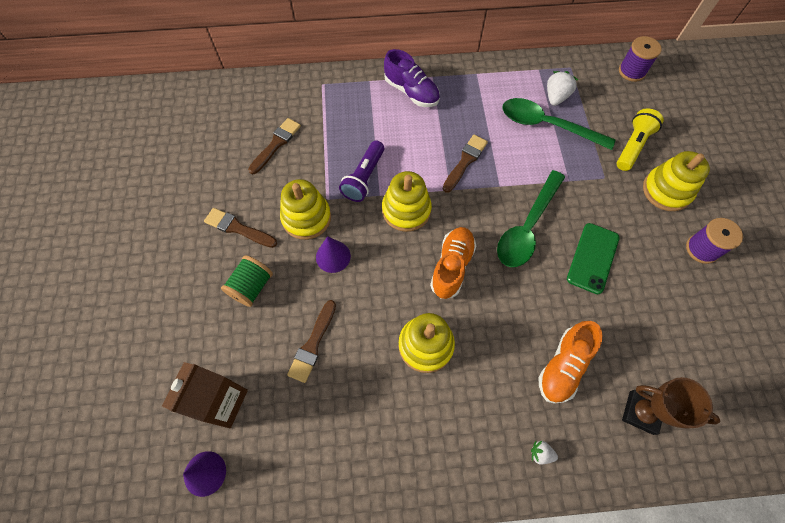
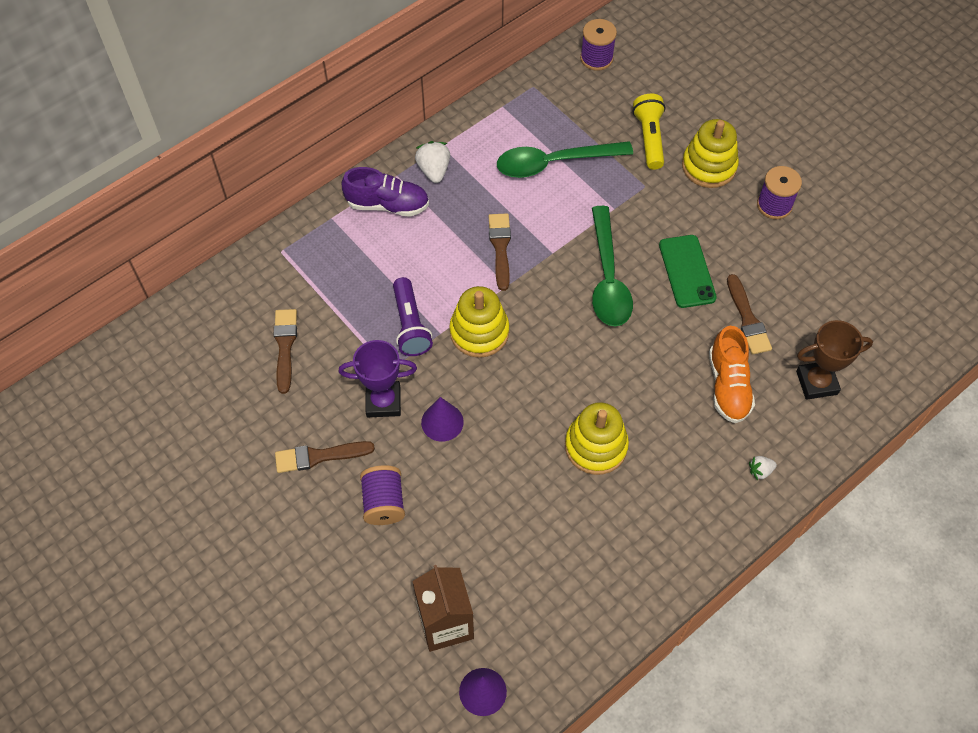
camera: 35 degrees left, 5 degrees down
(251, 287) = (383, 503): green spool -> purple spool
(306, 218) = (383, 401): yellow stacking toy -> purple trophy
(313, 344) = (490, 514): brown brush -> brown brush (747, 318)
(452, 266) = (565, 359): orange shoe -> none
(556, 97) = (541, 127): white strawberry -> white strawberry (434, 170)

